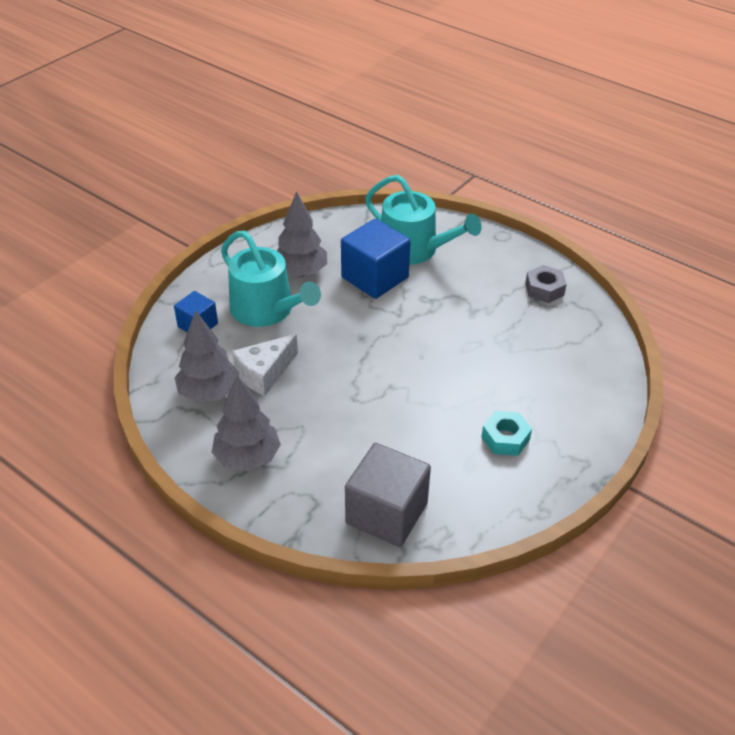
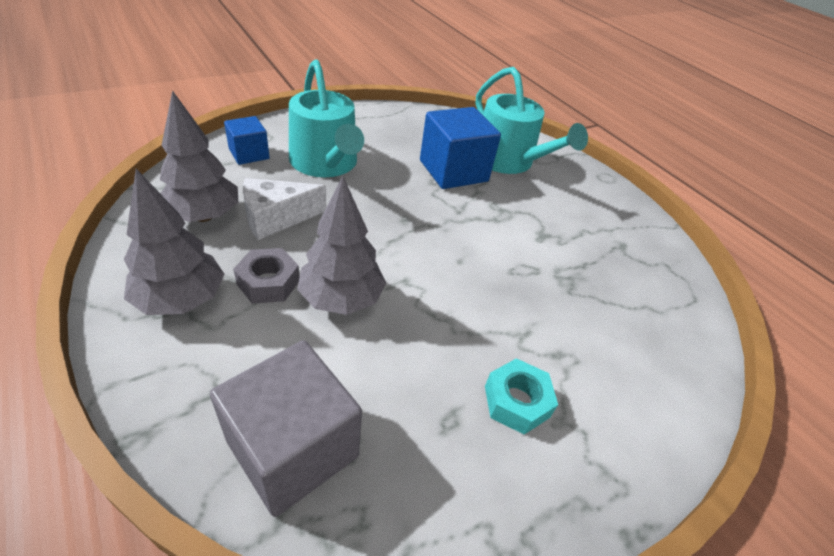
camera: 15 degrees right, 0 degrees up
(300, 272) = (383, 144): grey tree -> grey tree (341, 299)
(544, 289) = (636, 240): grey nut -> grey nut (268, 282)

